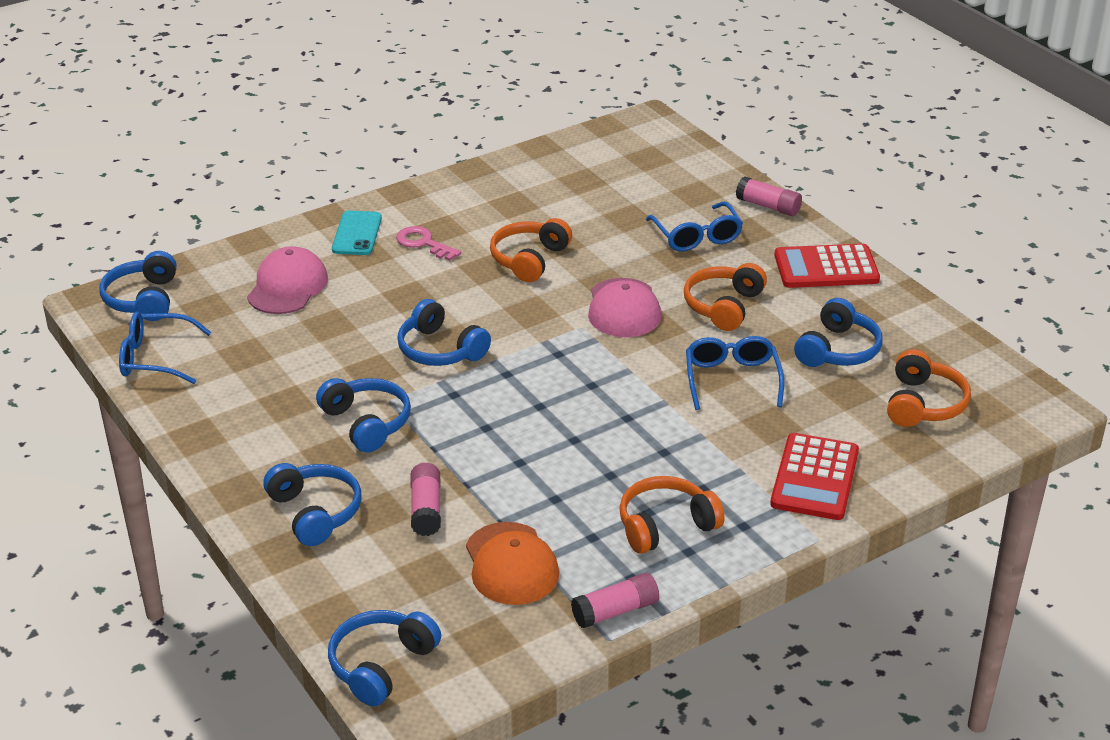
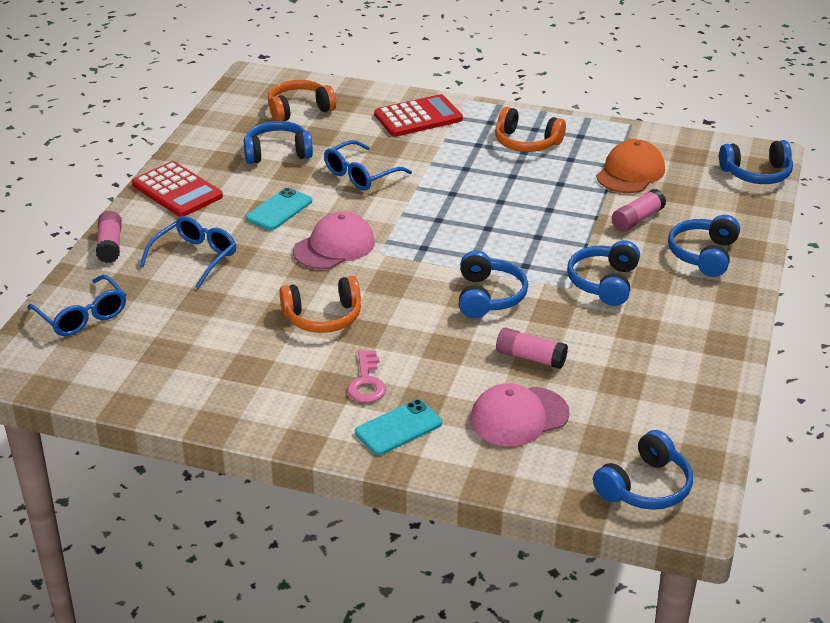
camera: 130 degrees left, 0 degrees up
(156, 358) = (692, 422): blue glasses -> blue glasses (82, 316)
(615, 611) = (610, 130): pink glue stick -> pink glue stick (530, 357)
(723, 306) = (279, 210): orange headphones -> turquoise phone

